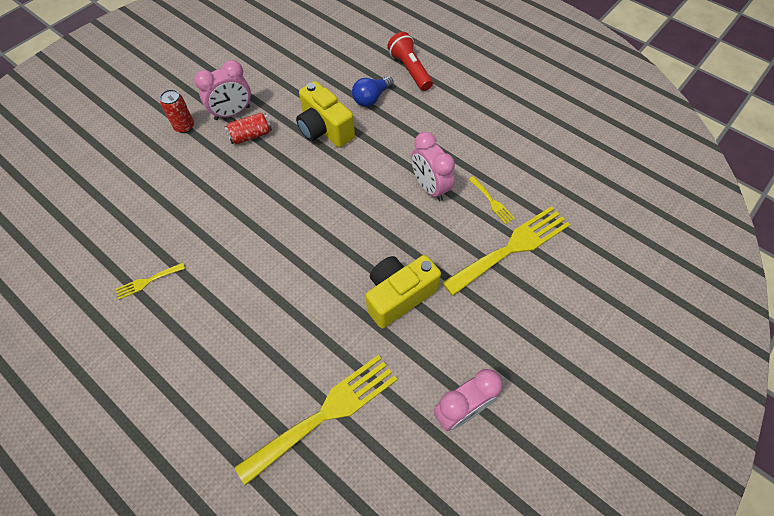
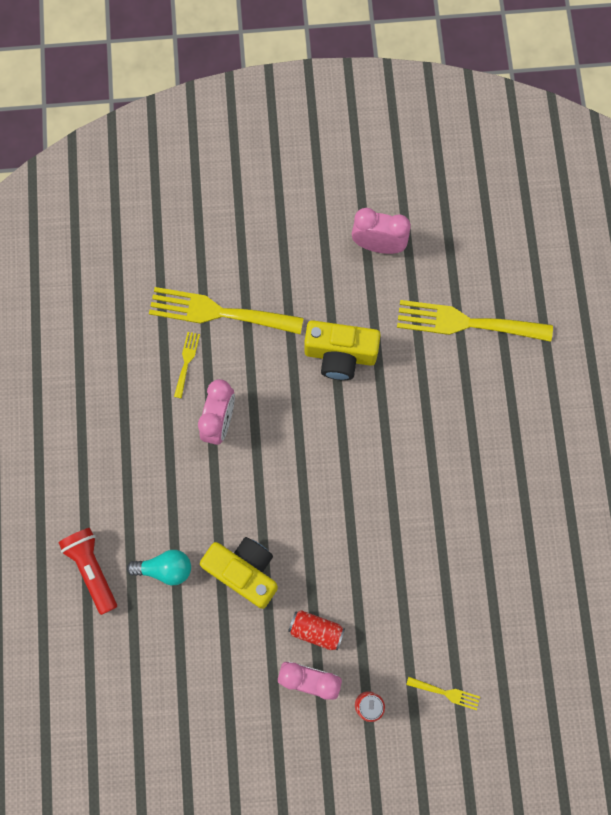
camera: 135 degrees left, 15 degrees up
(147, 281) = (516, 546): yellow fork -> yellow fork (446, 693)
(324, 129) = (244, 572): yellow camera -> yellow camera turned 60 degrees counterclockwise
(371, 98) = (165, 568): blue light bulb -> turquoise light bulb
(410, 70) = (92, 569): red flashlight -> red flashlight turned 135 degrees clockwise

